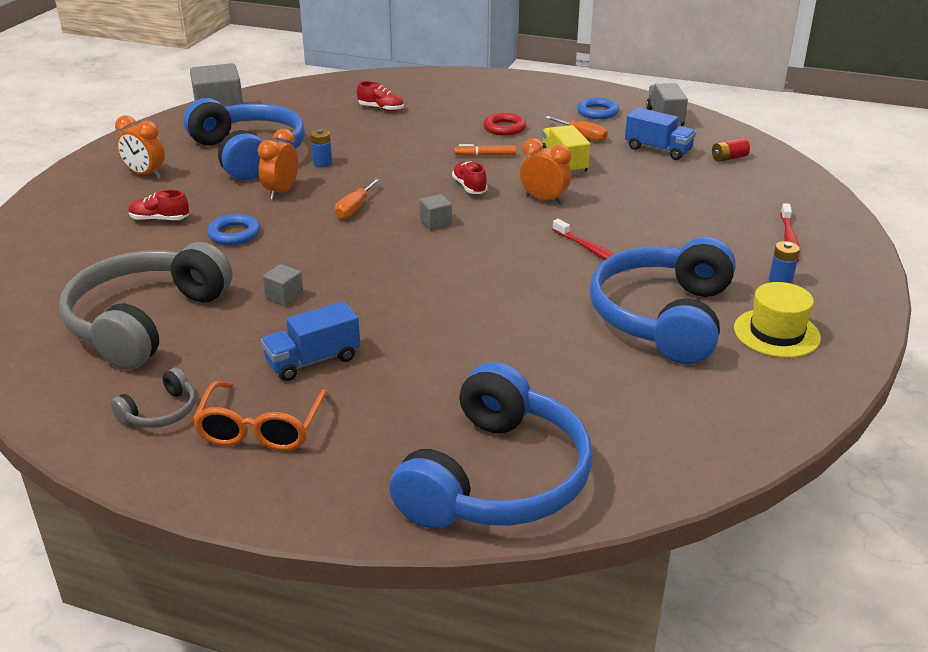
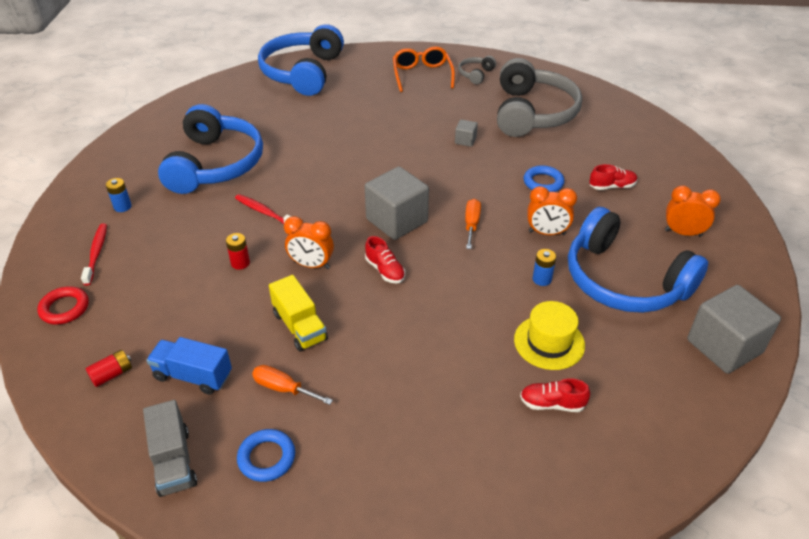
camera: 165 degrees right, 10 degrees up
(281, 192) = (547, 233): orange clock -> orange clock turned 90 degrees clockwise
(313, 360) = (419, 107): blue truck -> none
(436, 223) = (397, 220): grey cube -> grey cube, size x2.20
(485, 155) = (386, 325): orange marker -> none
(504, 128) = (381, 388): red ring -> red ring (64, 308)
(620, 210) = (240, 263): none -> red battery
(776, 333) = (142, 164): yellow hat -> yellow hat (549, 342)

